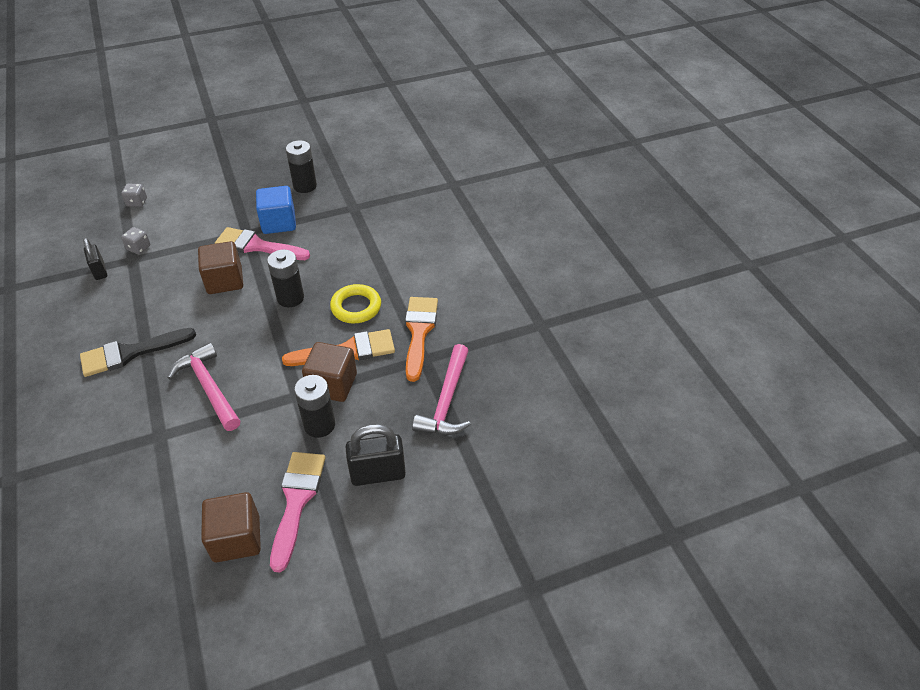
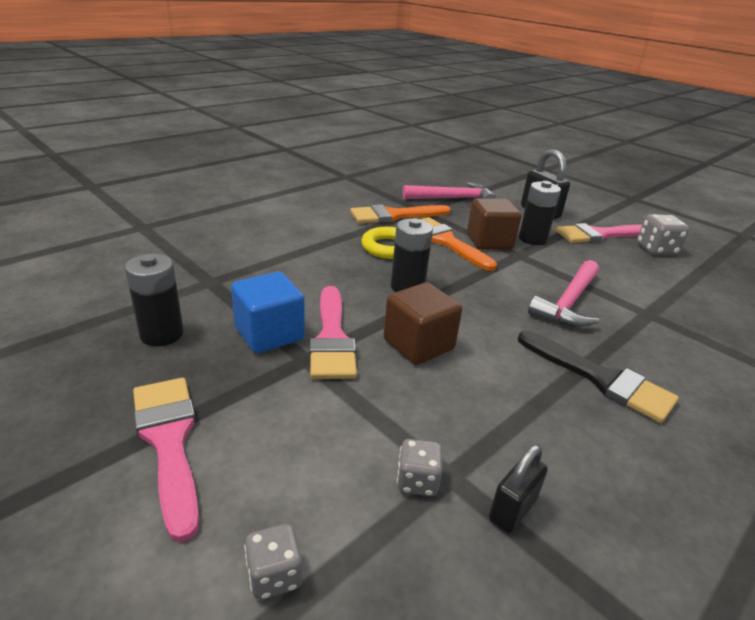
camera: 115 degrees left, 15 degrees down
(221, 184) = (169, 442): none -> pink brush
(236, 538) = (656, 250): brown cube -> grey dice

